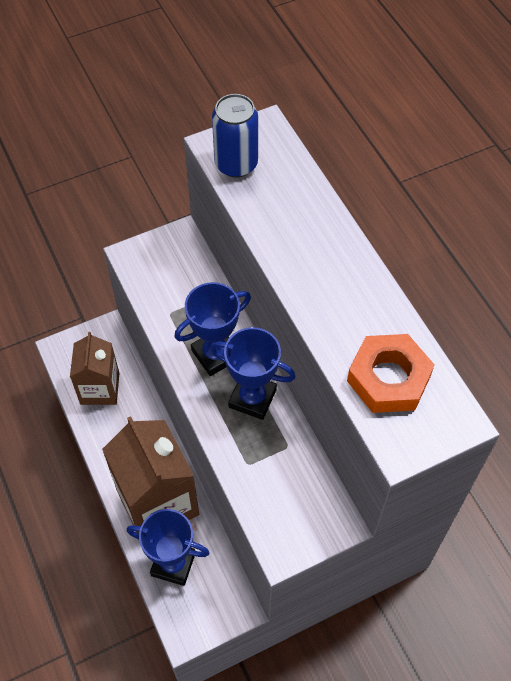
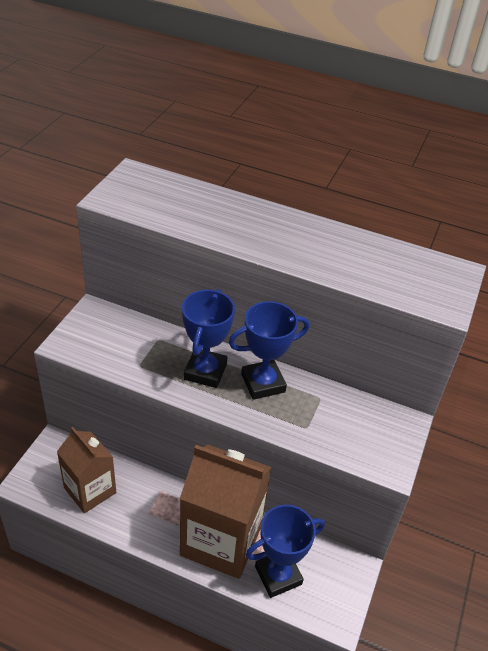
camera: 45 degrees left, 15 degrees down
(236, 164) = (138, 203): blue can -> none
(388, 378) = (391, 272): orange nut -> none

